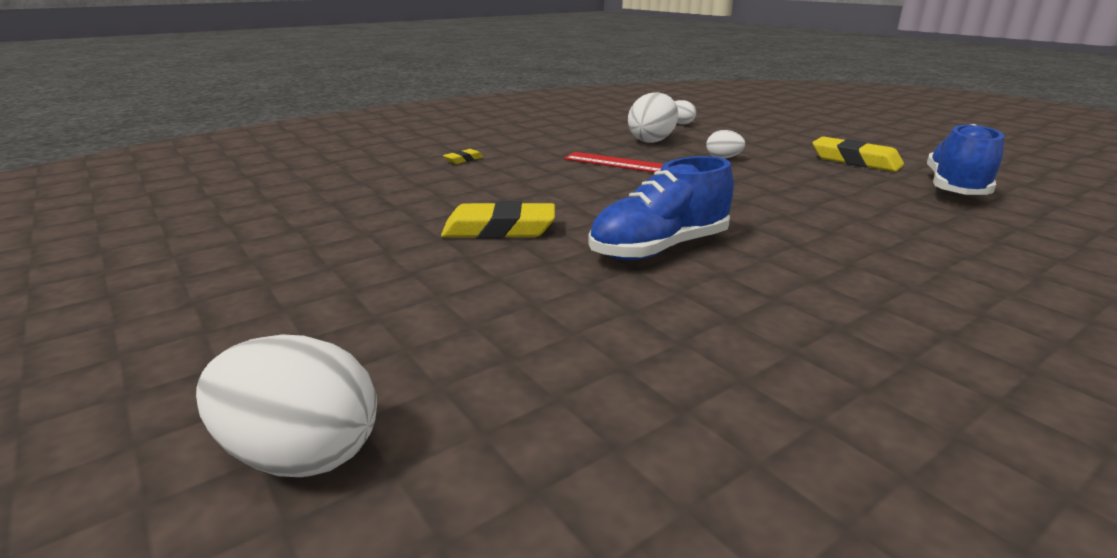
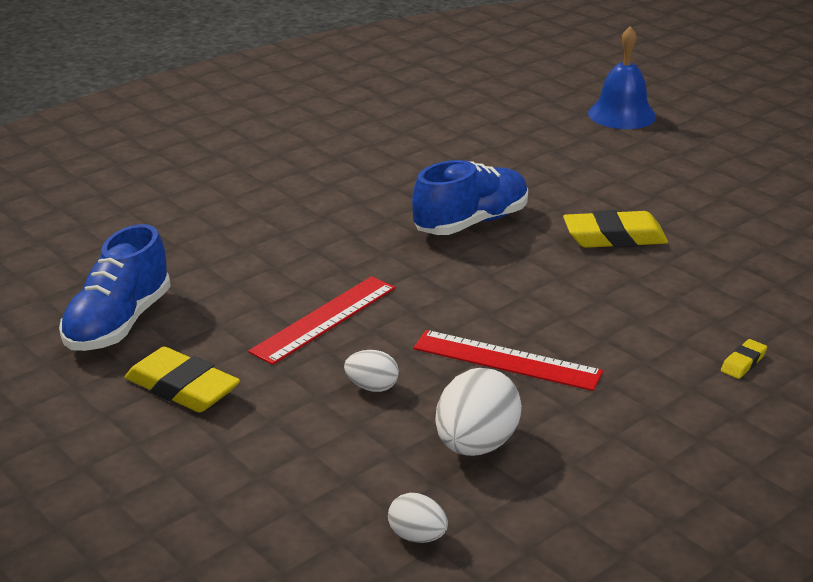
camera: 175 degrees right, 5 degrees up
(301, 455) = (622, 114): white egg -> blue bell
(780, 186) = (324, 319): none -> red ruler

